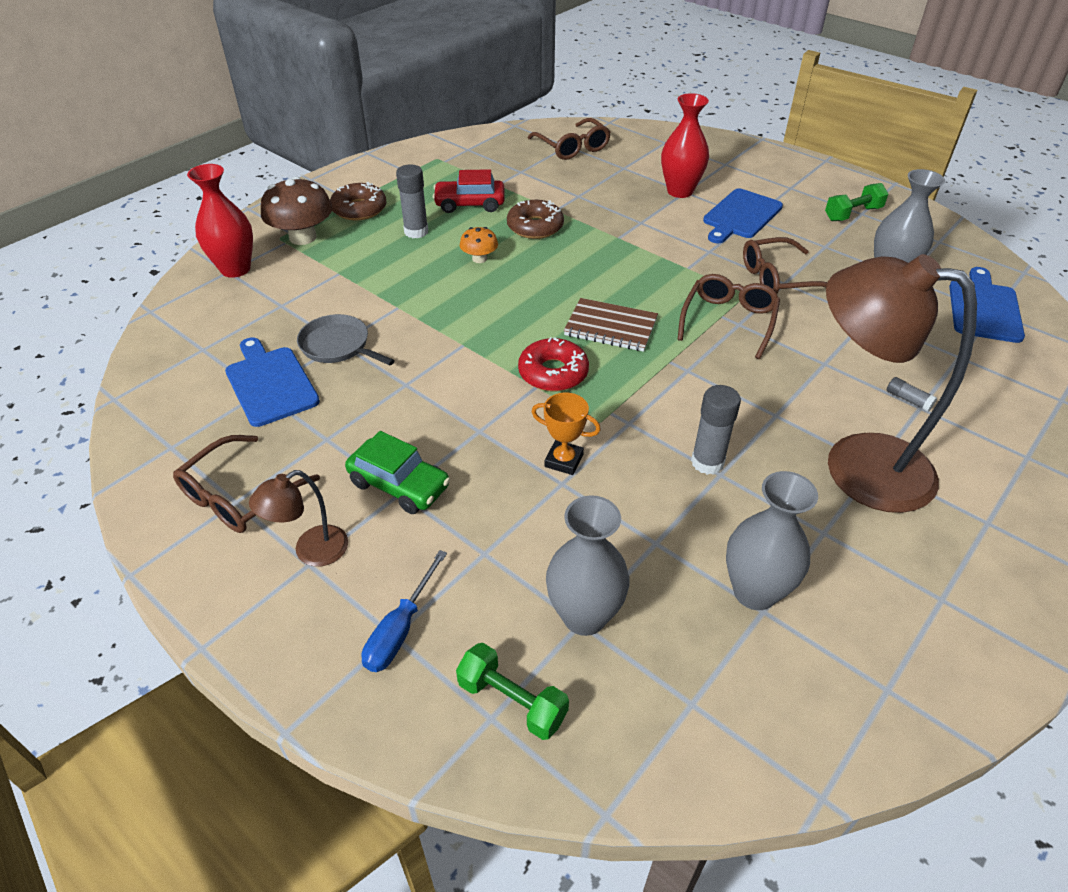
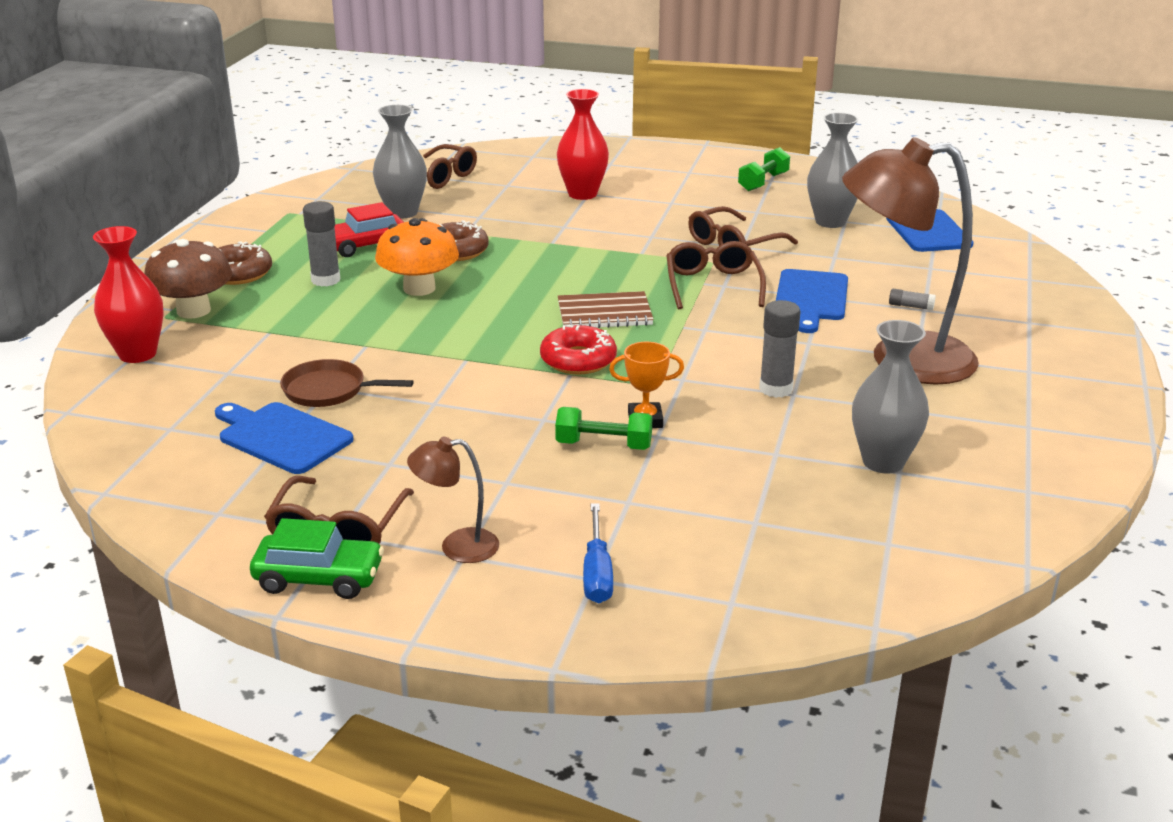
camera: 25 degrees left, 15 degrees down
(311, 552) = (457, 547): brown lamp -> brown lamp turned 60 degrees clockwise
(337, 346) = (328, 390): grey pan -> brown pan
(399, 485) = (500, 477): green car -> green car (319, 578)
(479, 259) = (419, 288): orange mushroom -> orange mushroom, size x1.86
(512, 701) = (740, 587): green dumbbell -> green dumbbell (603, 445)
(584, 616) = (755, 517): grey vase -> grey vase (402, 212)
(740, 216) = (659, 203): blue cutting board -> blue cutting board (811, 298)

